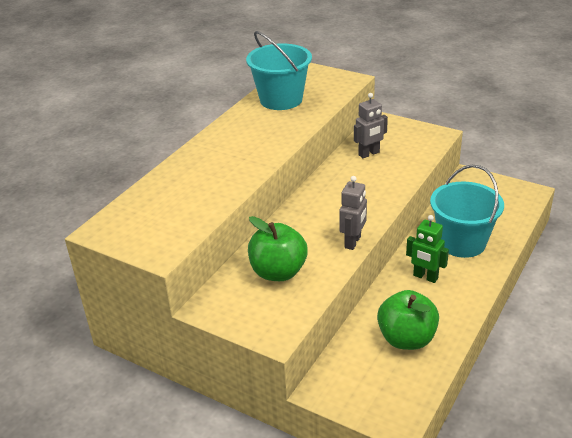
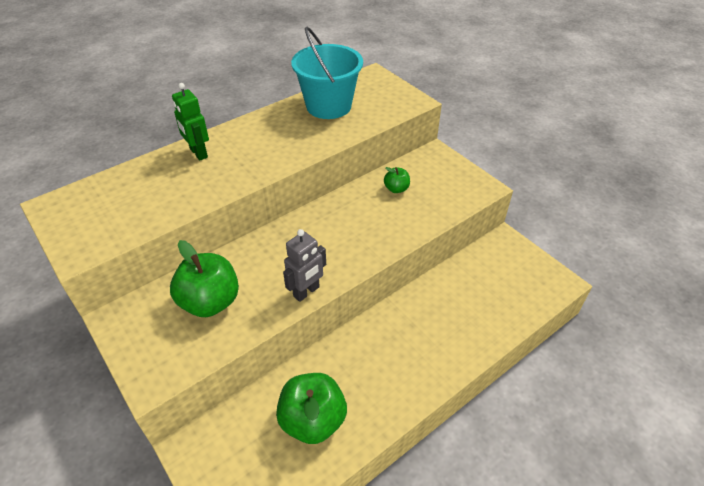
camera: 20 degrees right, 10 degrees up
(369, 154) = (396, 189): grey robot -> green apple
(425, 277) = (381, 349): green robot -> green robot (198, 153)
(462, 242) = (446, 320): turquoise bucket -> none

